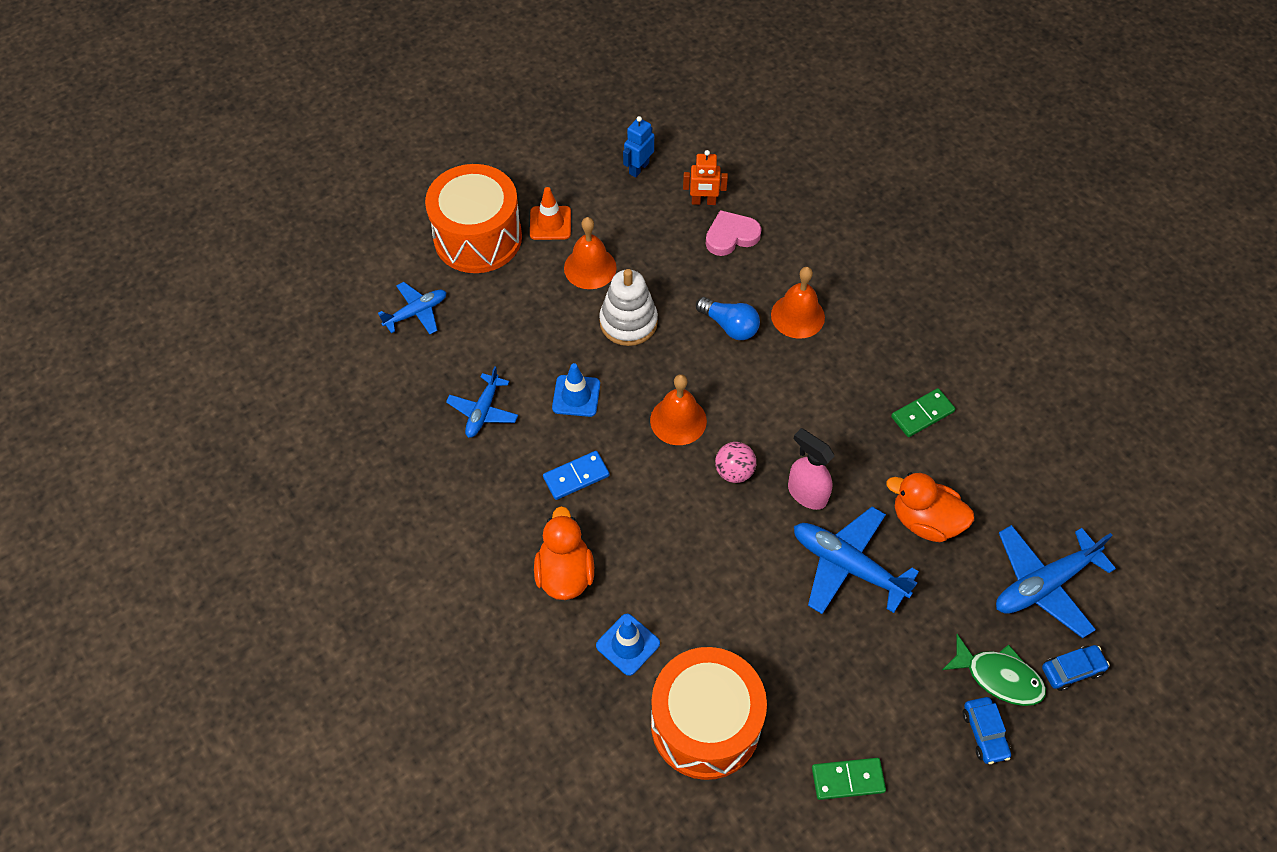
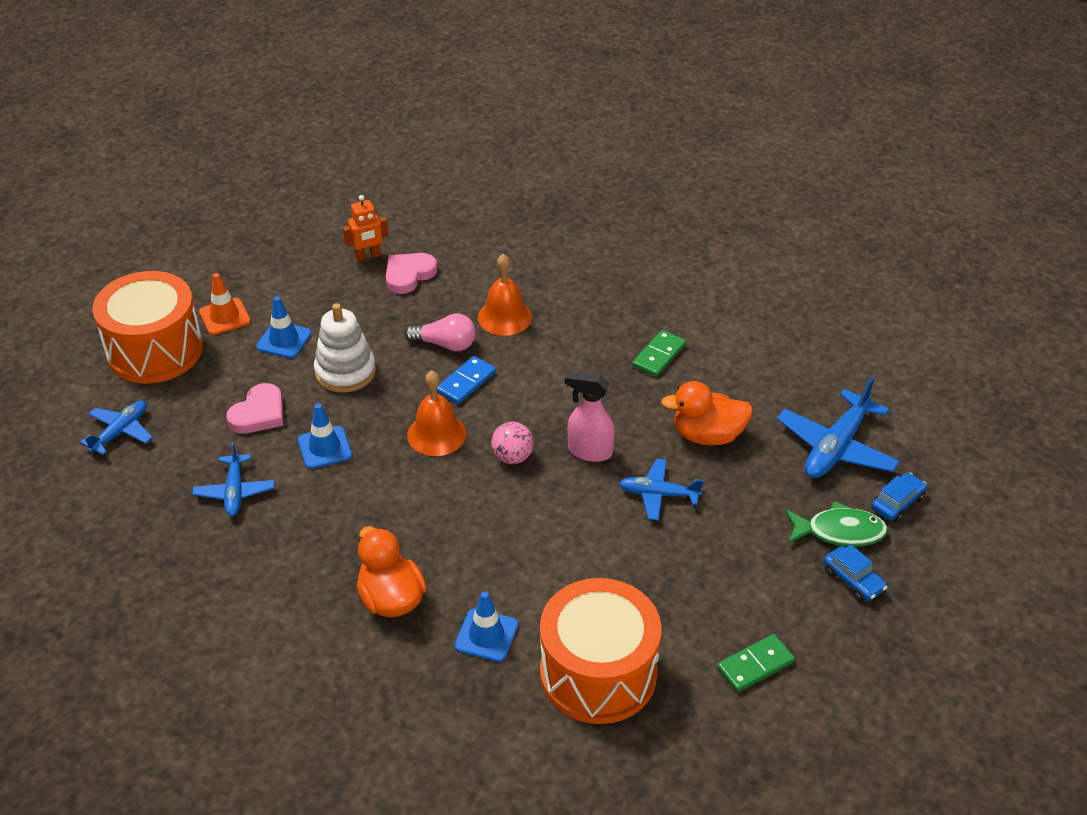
camera: 25 degrees left, 15 degrees down
(536, 338) = (259, 413): none -> pink heart
(576, 476) = (359, 514): blue domino -> blue domino (466, 382)
(590, 267) = (284, 340): orange bell -> blue traffic cone
(638, 168) = (291, 248): blue robot -> none
(729, 326) = (445, 344): blue light bulb -> pink light bulb
(847, 565) = (658, 494): blue plane -> blue plane, size x0.61

